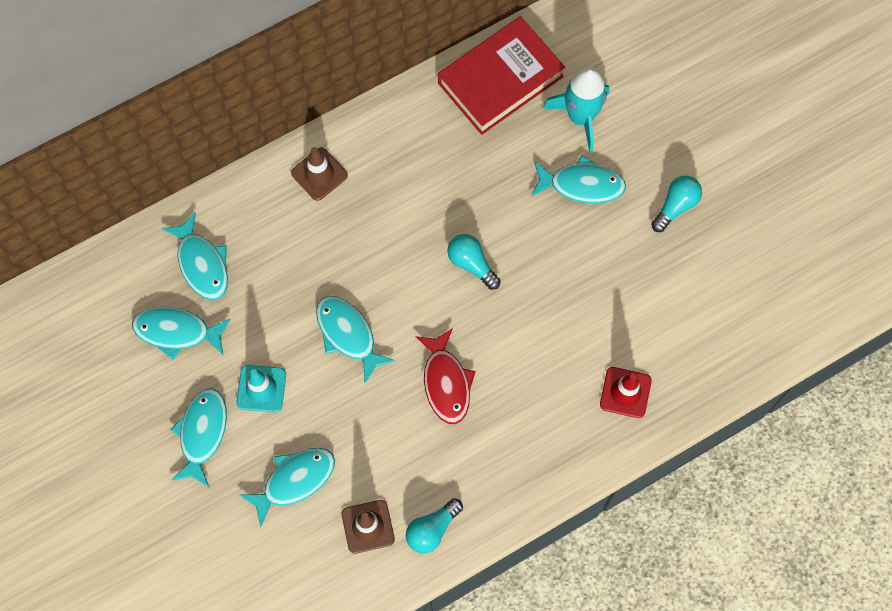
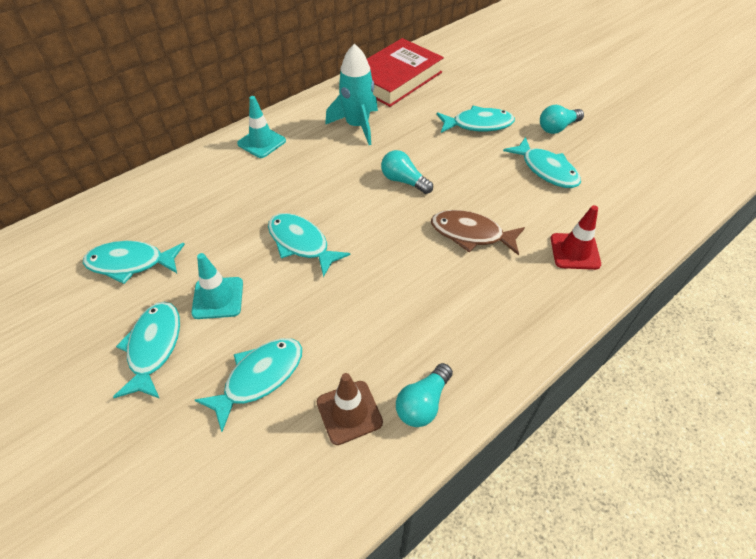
camera: 10 degrees left, 20 degrees down
(202, 264) = (158, 210): turquoise fish -> turquoise fish (546, 170)
(319, 174) = (261, 142): brown traffic cone -> turquoise traffic cone
(446, 382) = (403, 267): red fish -> none
(525, 352) = (471, 234): none -> brown fish
(580, 117) = (462, 90): turquoise rocket -> turquoise rocket (357, 126)
(676, 206) = (557, 128): turquoise light bulb -> turquoise light bulb turned 150 degrees counterclockwise

